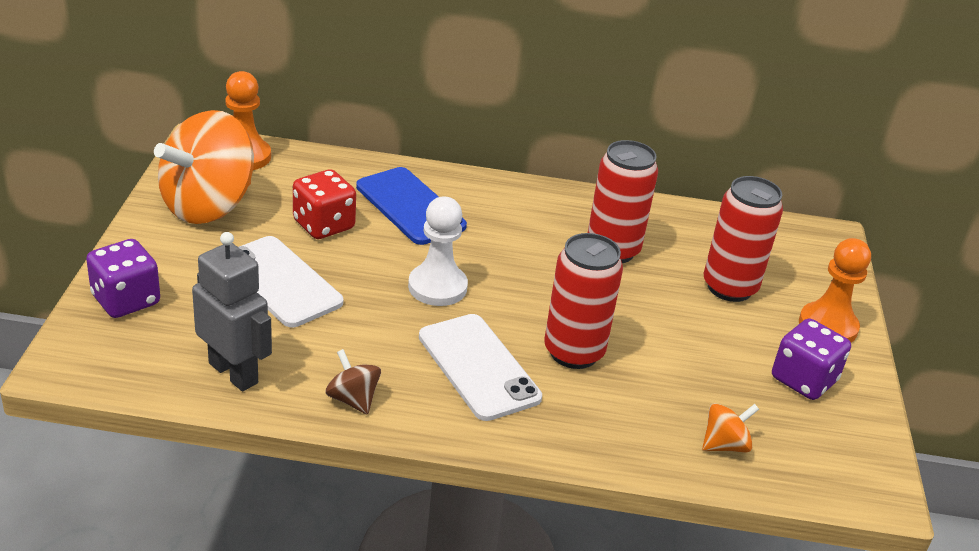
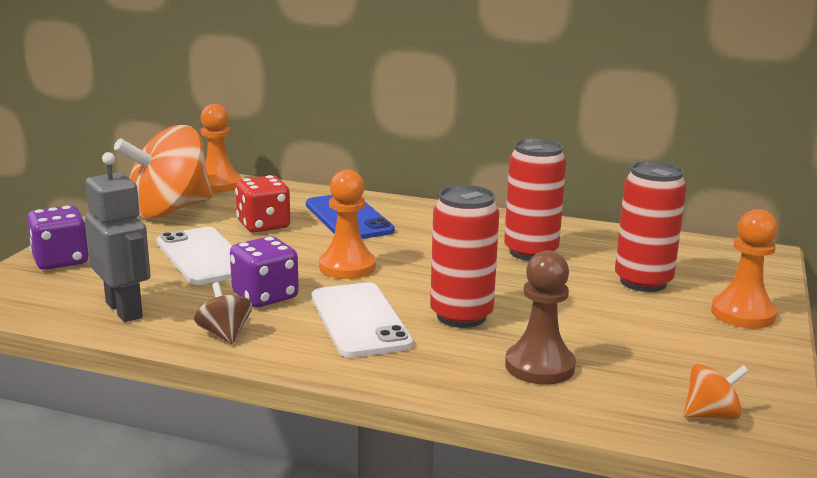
camera: 15 degrees right, 15 degrees down
(437, 287) = (347, 267): white pawn -> orange pawn
(665, 415) = (539, 366): none -> brown pawn
(724, 445) = (597, 392): orange spinning top -> orange spinning top (711, 415)
(803, 380) = (703, 350): purple dice -> purple dice (265, 296)

